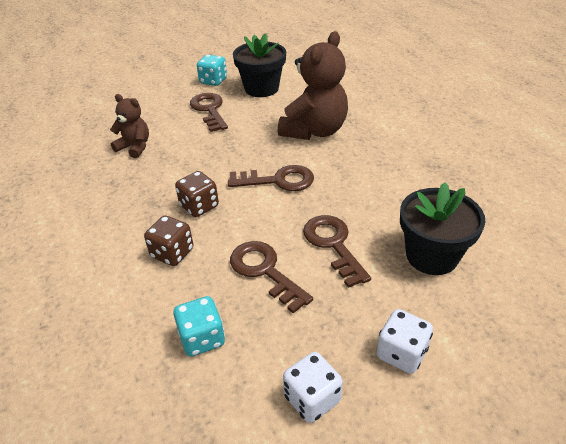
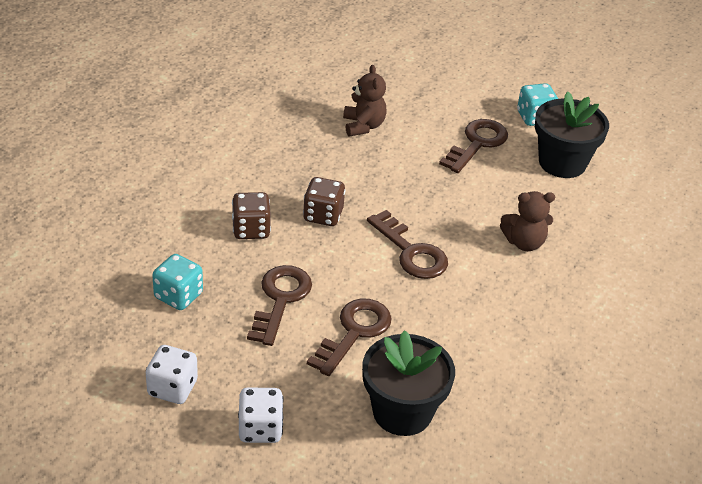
camera: 50 degrees right, 0 degrees up
(314, 131) = (524, 242): brown teddy bear -> brown teddy bear, size x0.55

